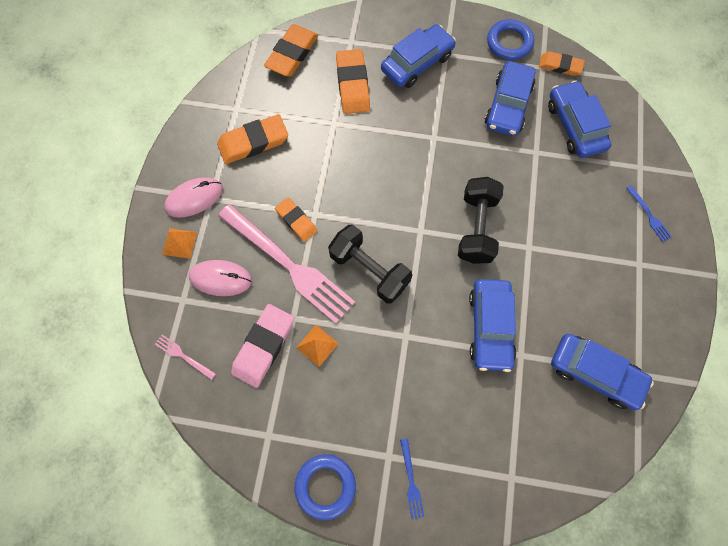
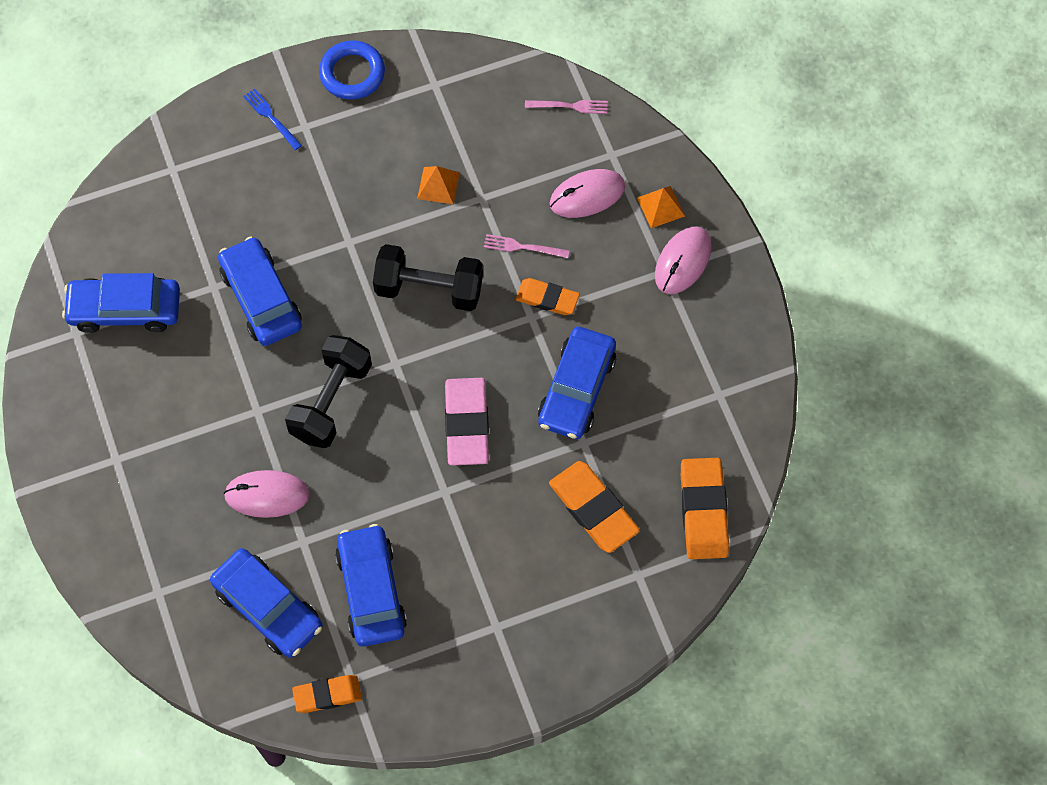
camera: 150 degrees right, 5 degrees down
(253, 142) = (664, 364): orange eraser -> none
(264, 346) = (493, 156): pink eraser -> pink eraser (467, 424)
(289, 265) = (522, 247): pink fork -> pink fork, size x0.40
(417, 63) = (527, 589): blue car -> blue car (576, 389)
(476, 228) = (331, 401): black dumbbell -> black dumbbell turned 45 degrees clockwise
(509, 43) = (417, 695): blue ring -> none
(546, 190) = (267, 495): none -> pink mouse
(649, 215) = (125, 529): blue fork -> none

